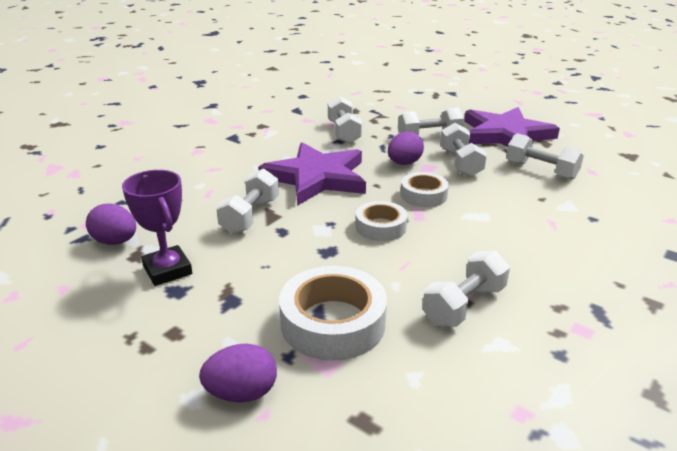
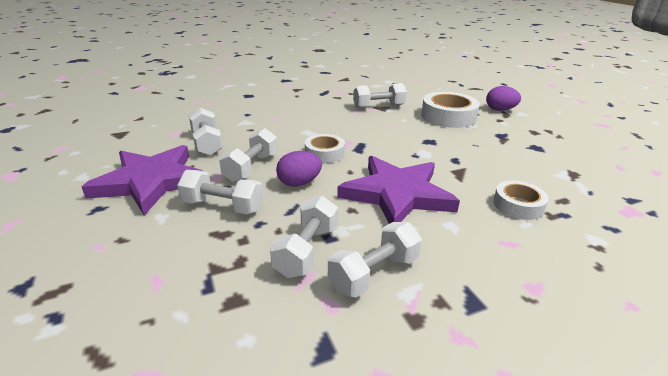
camera: 150 degrees left, 0 degrees up
(115, 241) = (597, 188): purple egg -> none
(167, 270) = (545, 158): purple trophy -> none
(250, 216) = (477, 177): white dumbbell -> white dumbbell (374, 273)
(380, 227) = (382, 143): white tape -> white tape (518, 205)

